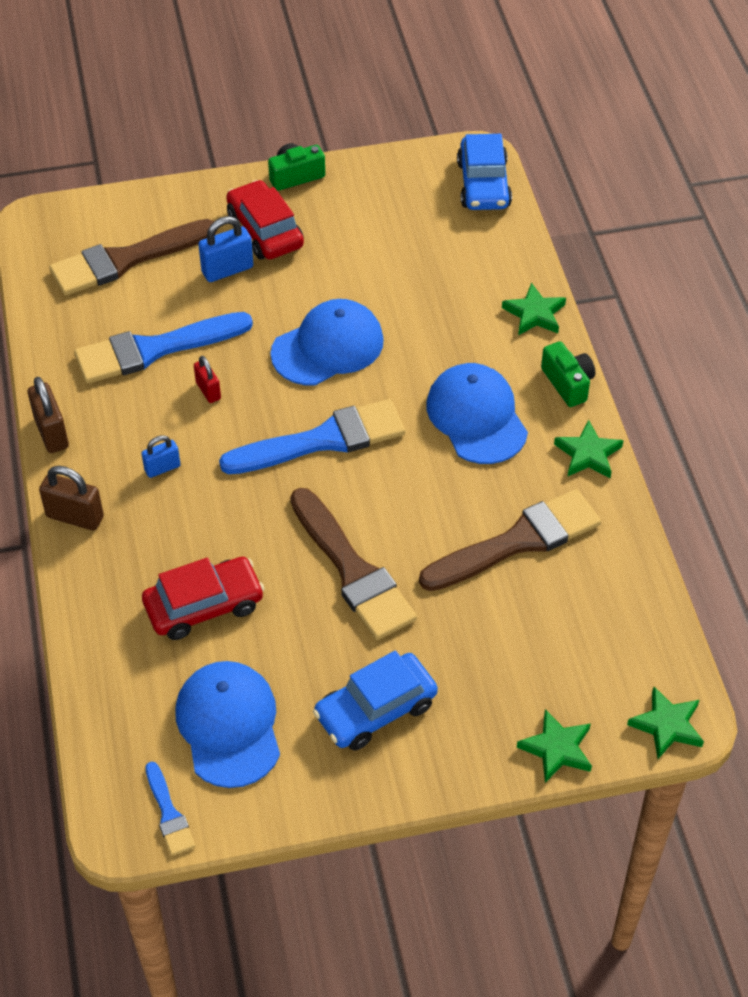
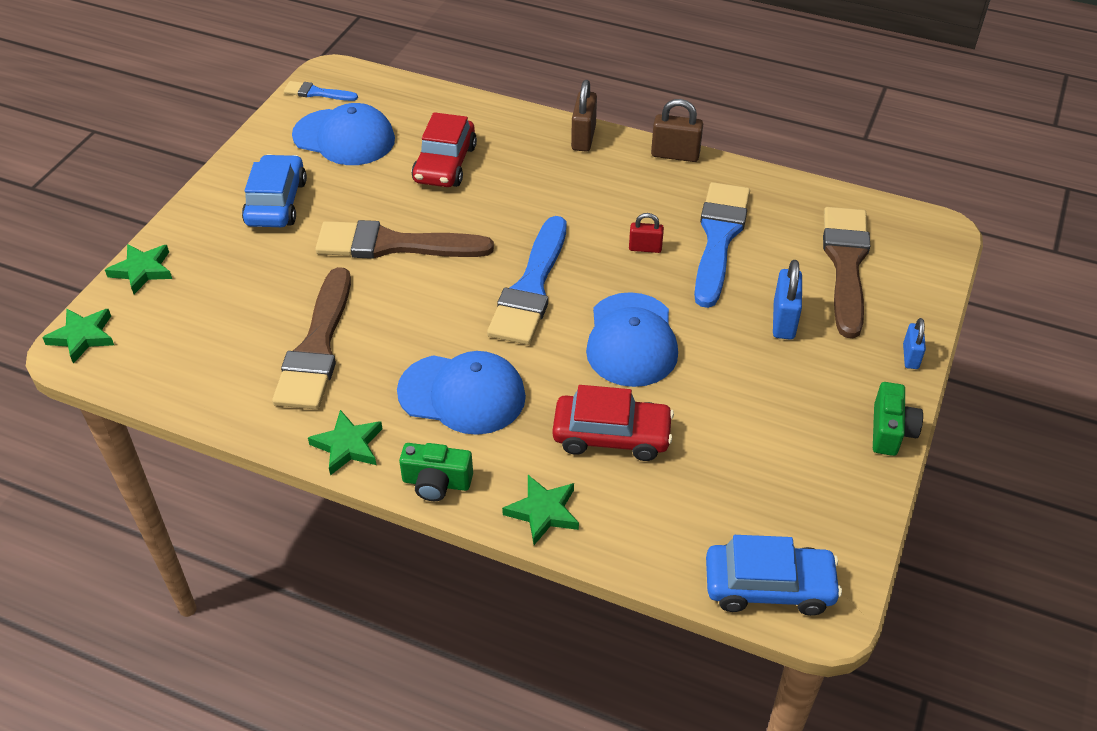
camera: 125 degrees right, 5 degrees down
(75, 517) = (583, 138): brown padlock -> brown padlock turned 45 degrees counterclockwise
(162, 468) = (587, 193): blue padlock -> blue padlock (910, 356)
(265, 231) = (820, 369): red car -> red car (611, 435)
(483, 184) = (769, 586): blue car -> blue car turned 150 degrees clockwise

